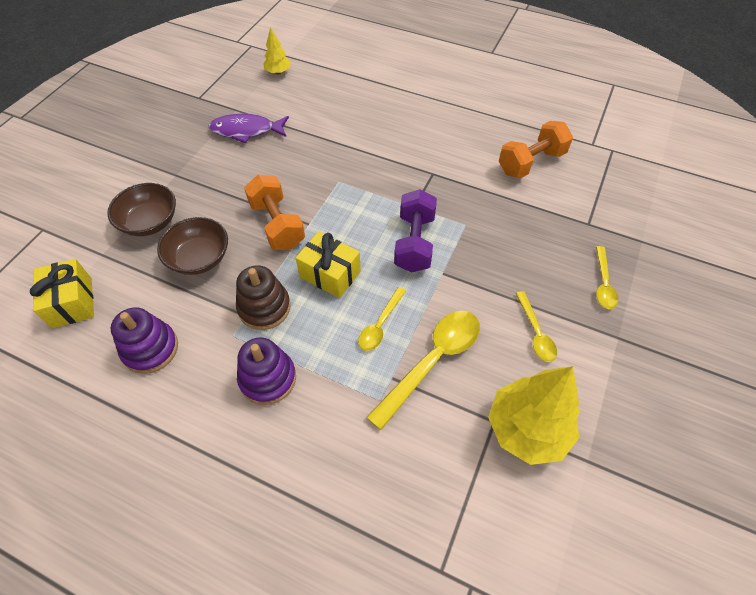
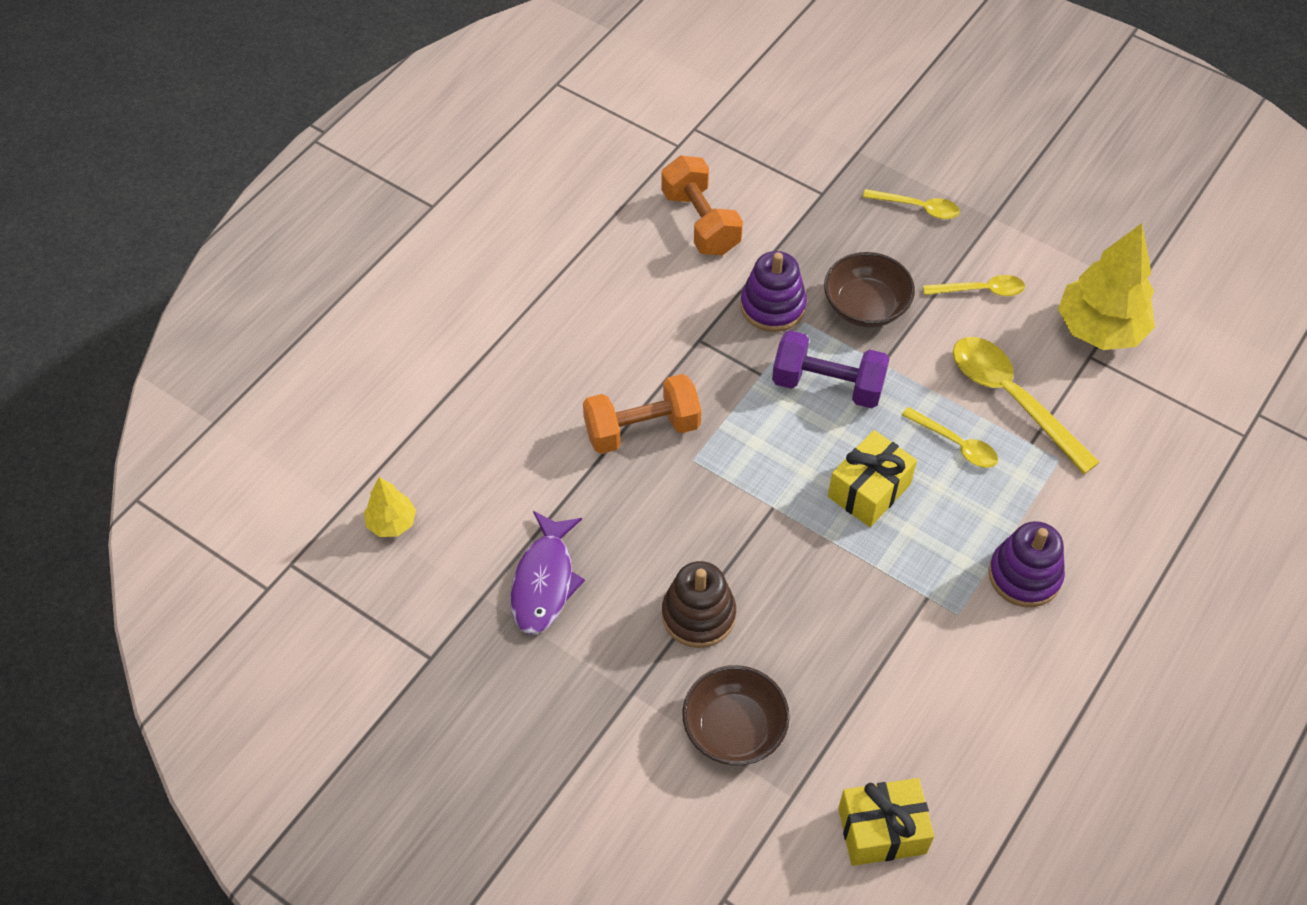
camera: 80 degrees left, 0 degrees up
(150, 349) = (971, 716): purple stacking toy -> purple stacking toy (773, 306)
(199, 258) = (818, 655): brown bowl -> brown bowl (865, 306)
(264, 307) = (916, 573): brown stacking toy -> brown stacking toy (698, 615)
(277, 224) = (768, 548): orange dumbbell -> orange dumbbell (642, 429)

